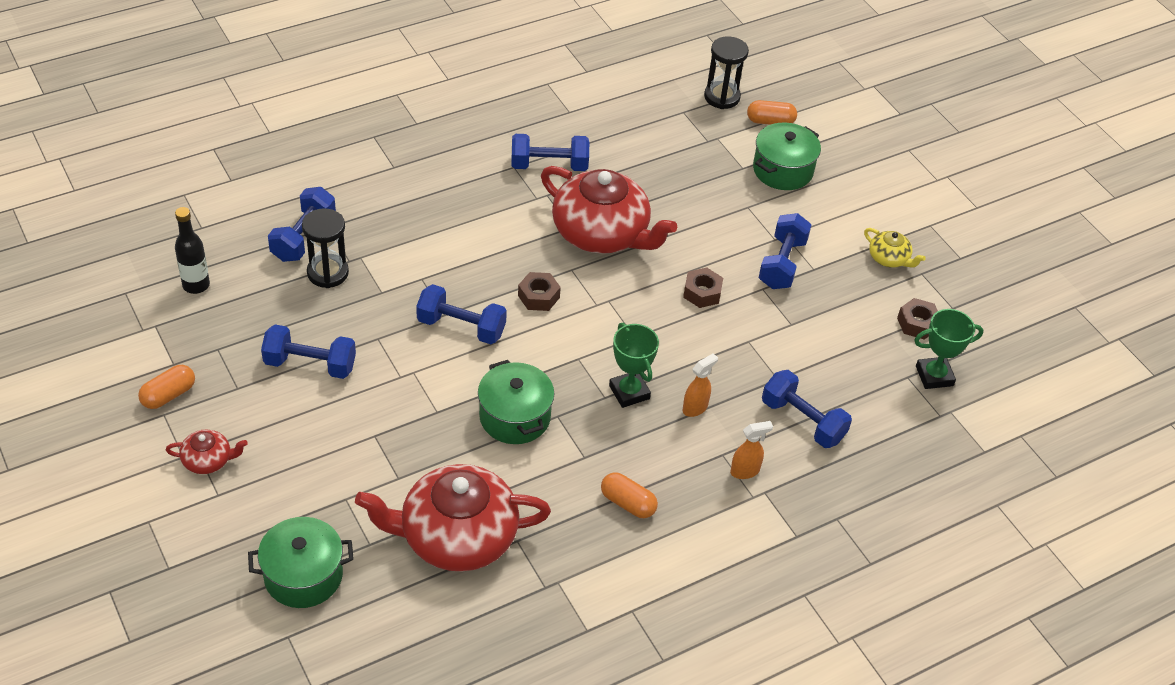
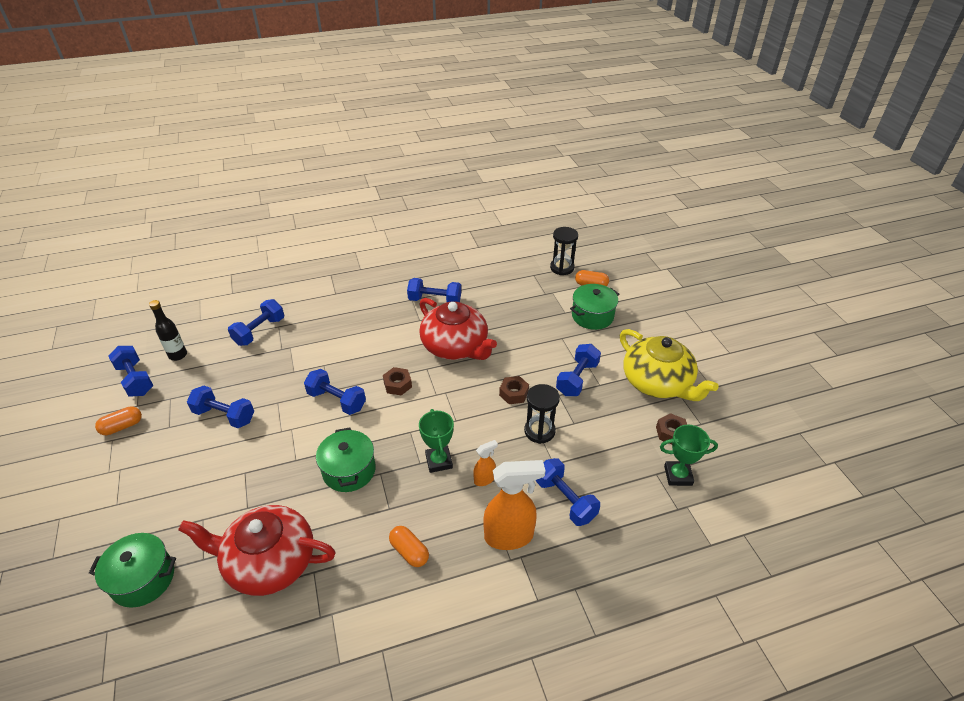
camera: 15 degrees right, 5 degrees down
(151, 327) = (135, 380): none -> blue dumbbell
(208, 460) = (123, 477): red teapot -> none
(327, 273) = (264, 355): black hourglass -> black hourglass (539, 431)
(745, 471) = (509, 536): orange spray bottle -> orange spray bottle, size x2.01
(889, 258) = (657, 382): yellow teapot -> yellow teapot, size x2.27

